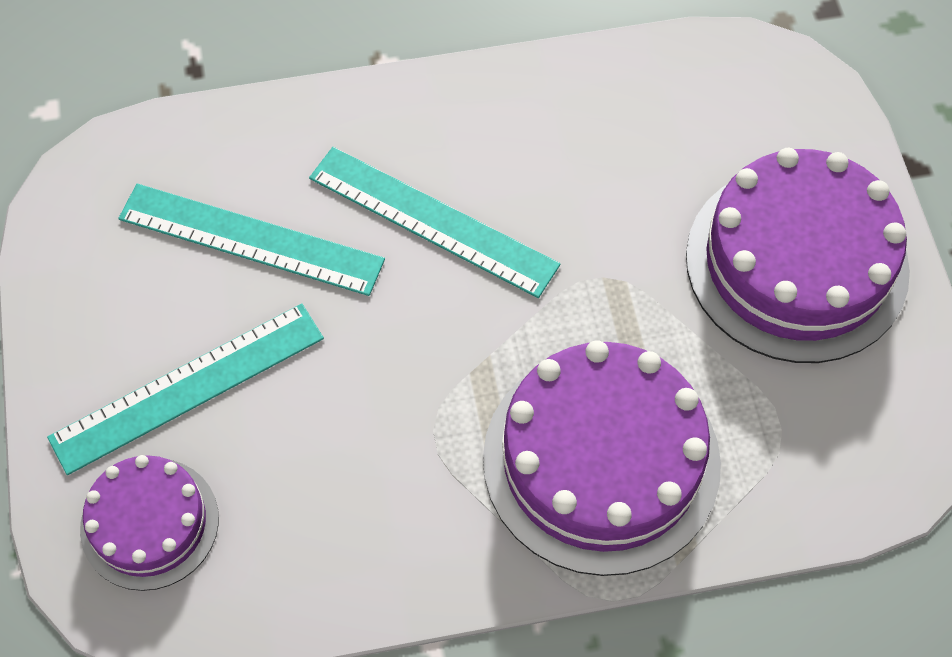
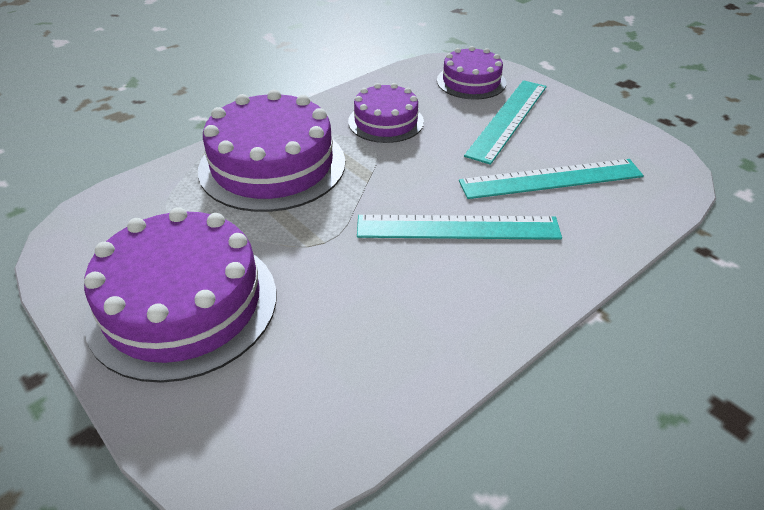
camera: 150 degrees right, 20 degrees down
(373, 482) = (386, 121): none -> purple cake

